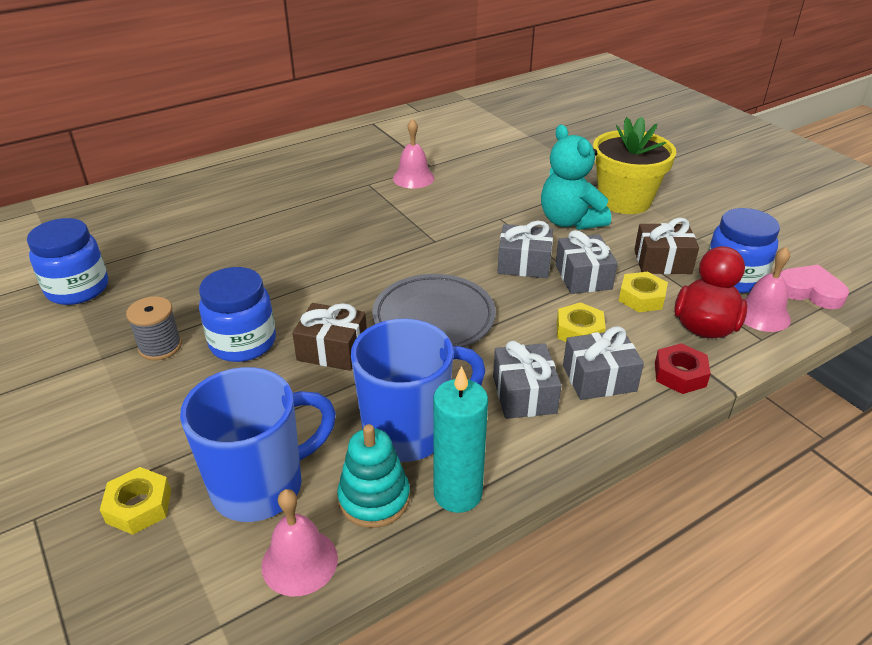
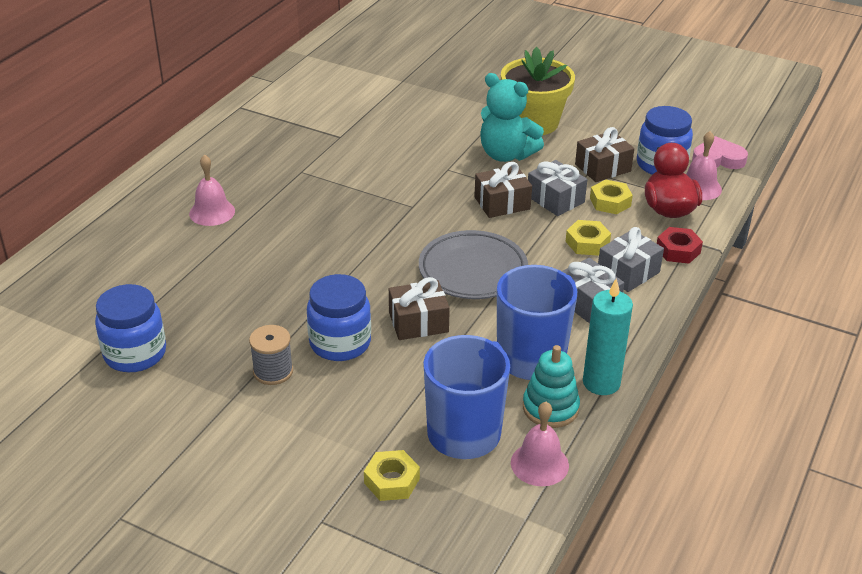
camera: 30 degrees left, 0 degrees up
(413, 178) = (337, 153): pink bell -> pink bell (212, 212)
(524, 264) = (502, 203): grey gift -> brown gift

